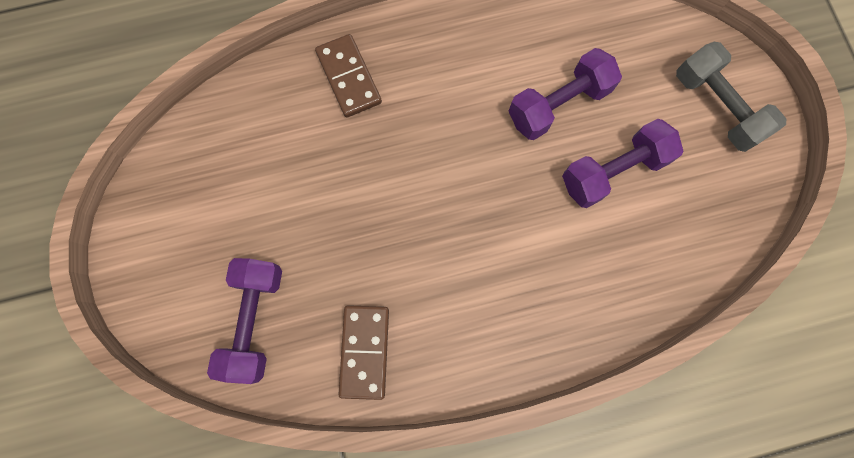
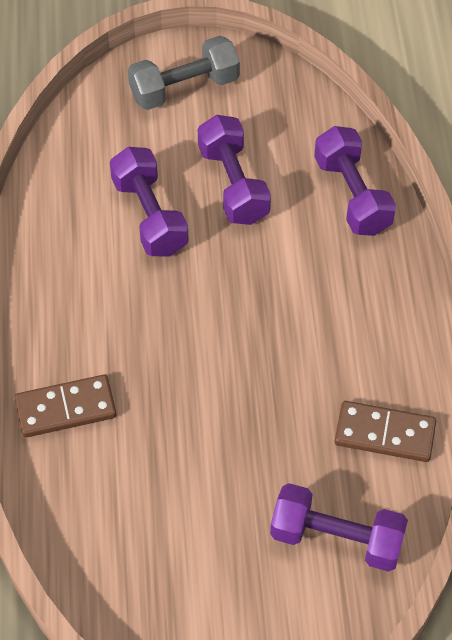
camera: 80 degrees left, 20 degrees down
(629, 286) = (352, 195): none -> purple dumbbell

